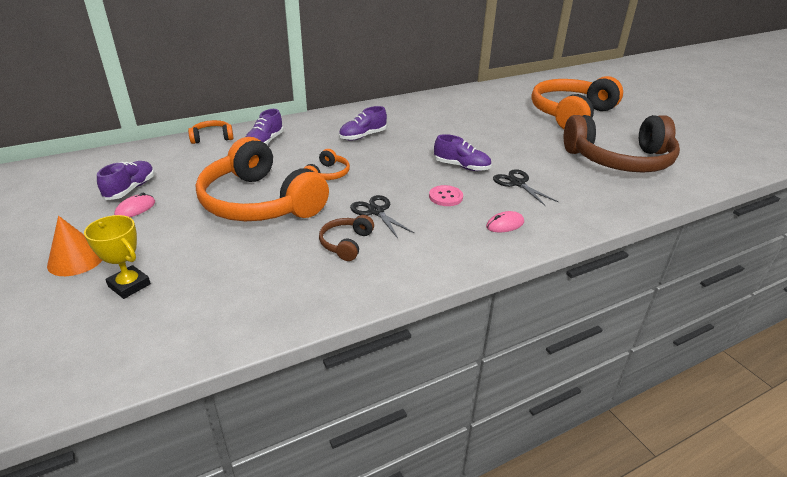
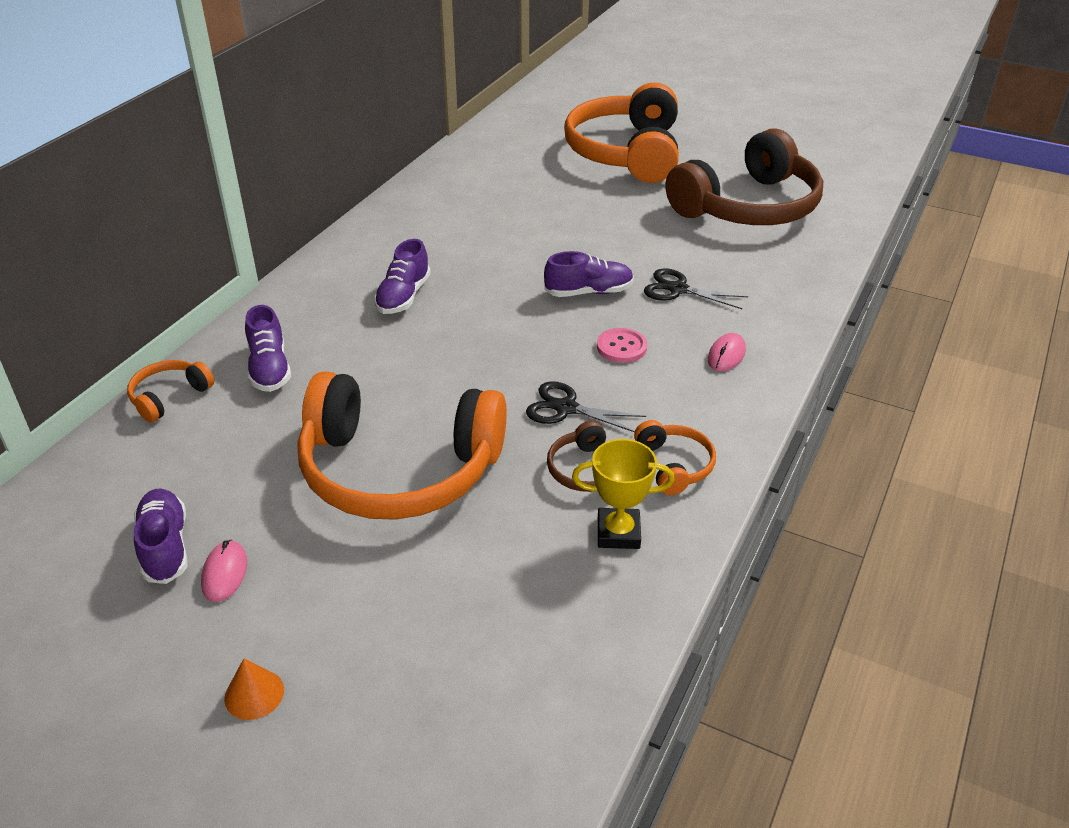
camera: 35 degrees left, 5 degrees up
(76, 259) = (254, 694): orange cone -> orange cone, size x0.64
(129, 285) = (391, 681): yellow trophy -> yellow trophy (618, 533)
(327, 174) = (434, 381): orange headphones -> orange headphones (674, 465)

